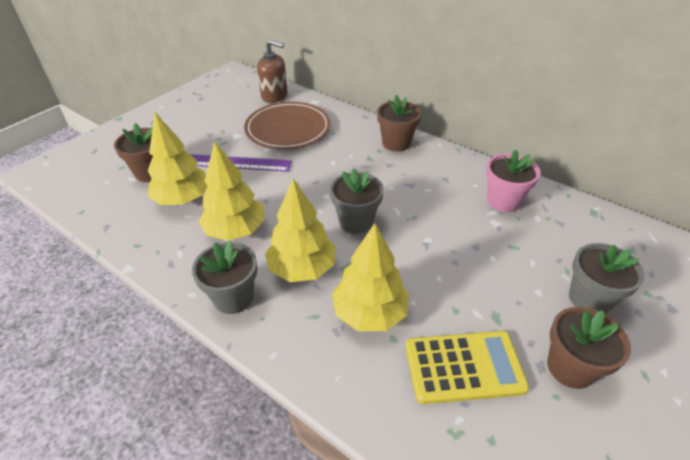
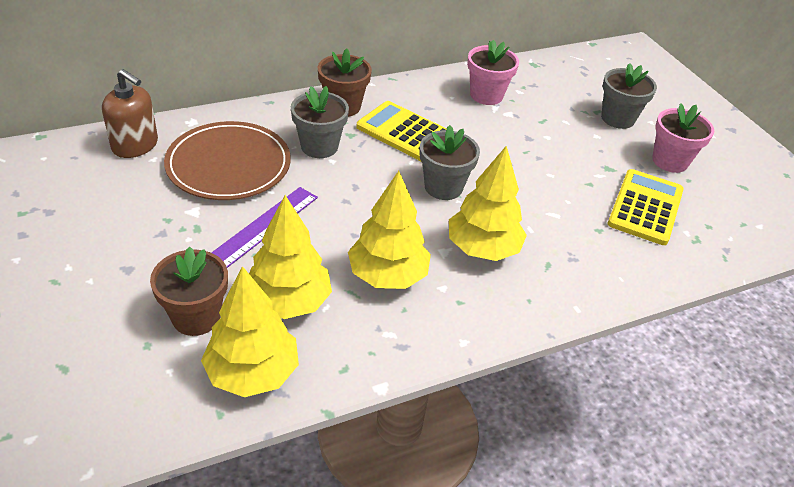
camera: 65 degrees left, 0 degrees up
(233, 297) = (490, 311): grey flower pot -> grey flower pot (319, 146)
(274, 96) = (135, 145): brown soap dispenser -> brown soap dispenser turned 75 degrees clockwise
(369, 313) = (565, 230): yellow tree -> yellow tree (252, 373)
(400, 180) = (405, 132): none -> yellow calculator
(570, 367) = (670, 161): brown flower pot -> pink flower pot

